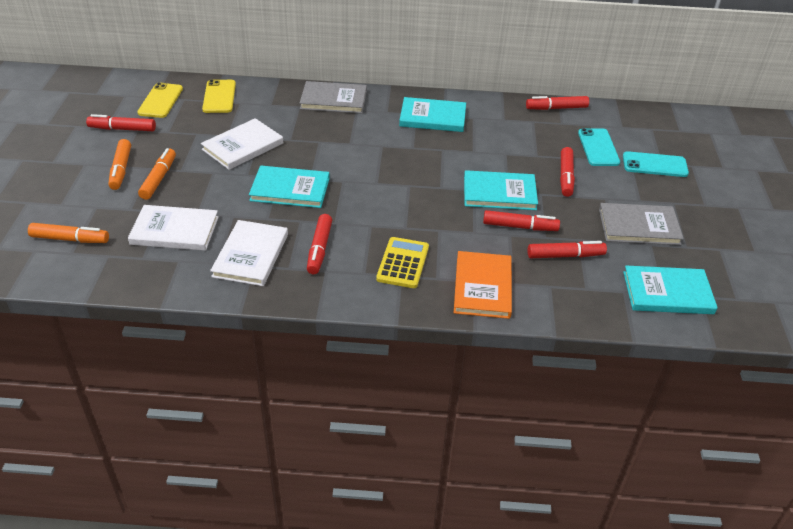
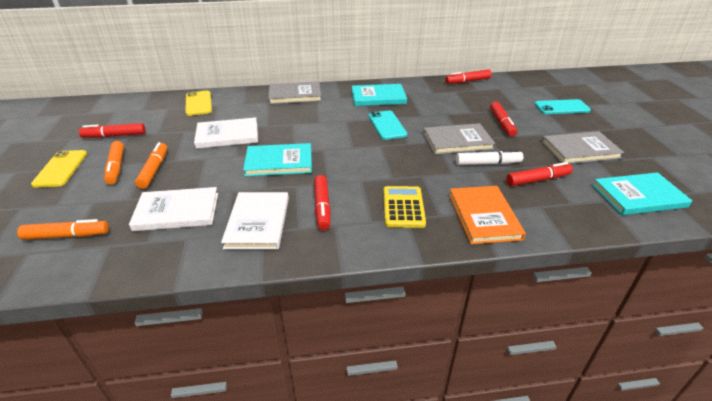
camera: 10 degrees left, 5 degrees down
(160, 101) = (147, 112): yellow phone -> yellow phone (61, 169)
(243, 146) = (227, 135): white book -> white book turned 45 degrees clockwise
(499, 193) = (457, 141): turquoise book -> grey book
(519, 227) = (487, 163): red marker -> white marker
(598, 147) = (513, 102): turquoise phone -> turquoise phone (387, 125)

